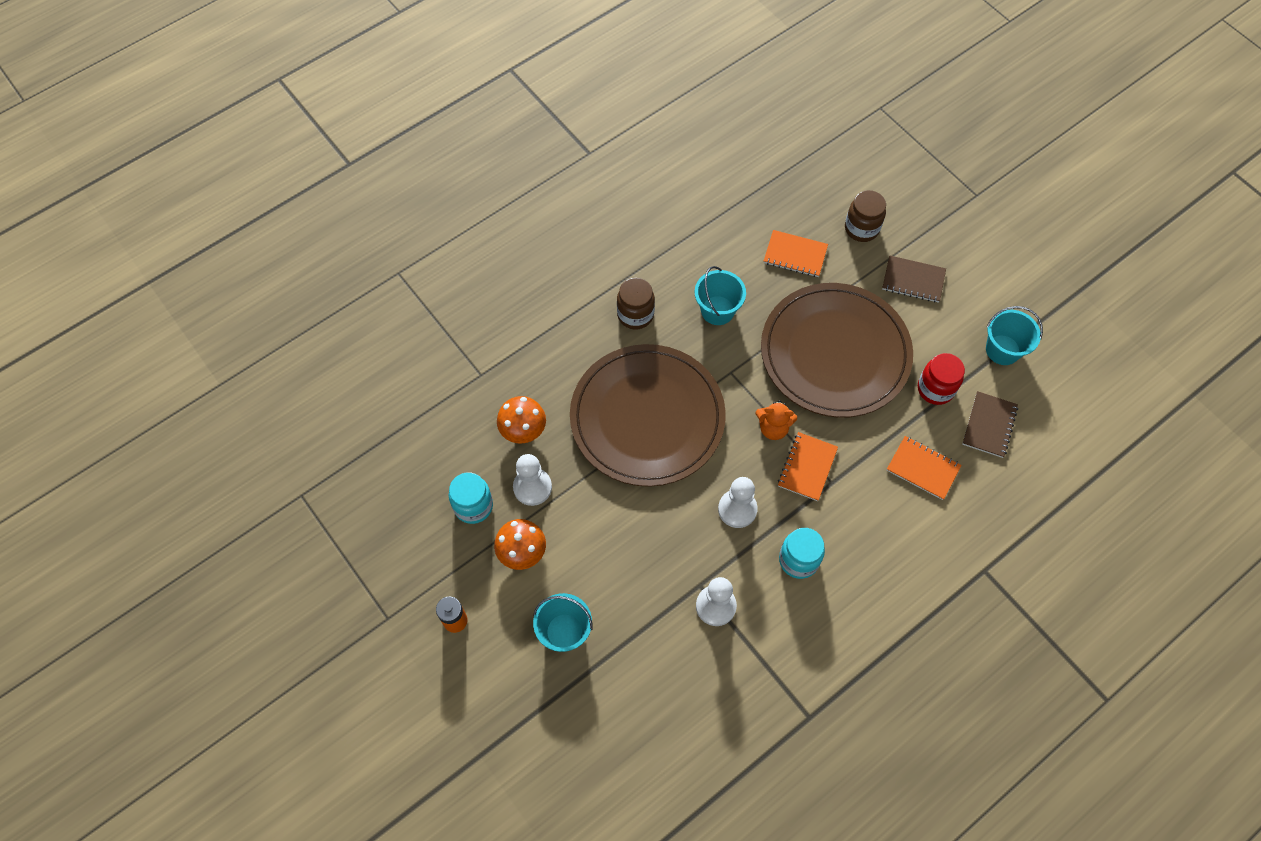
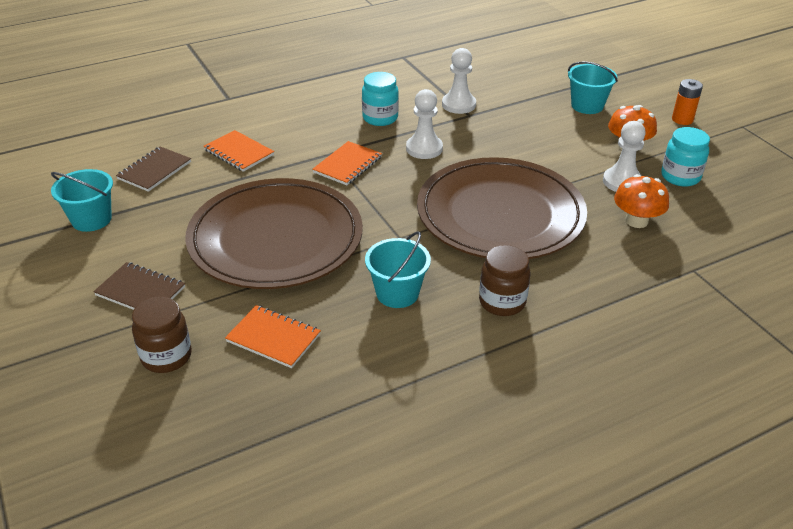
camera: 170 degrees left, 25 degrees down
(773, 428) = (369, 192): orange teddy bear -> none
(935, 389) = (187, 200): red jar -> none

